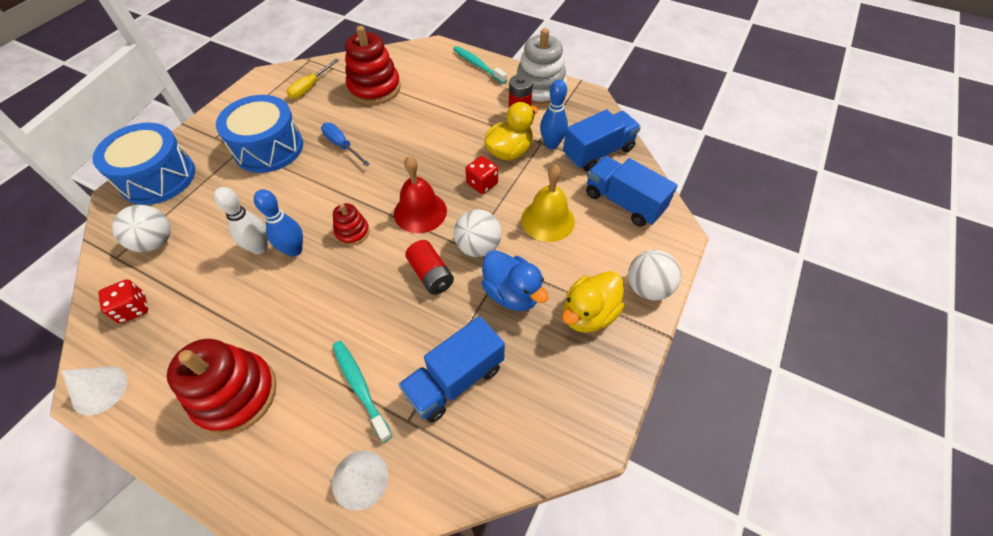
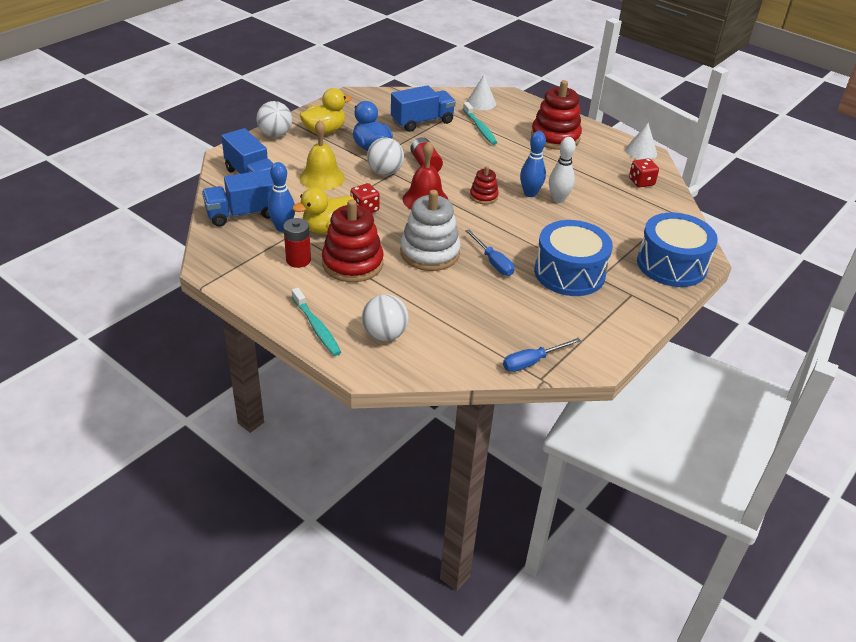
camera: 170 degrees left, 15 degrees down
(155, 242) = (646, 216): white ball -> white ball (384, 334)
(310, 87) = (534, 335): yellow screwdriver -> none
(314, 68) = (532, 362): none -> blue screwdriver
(374, 88) = (454, 319): red stacking toy -> red stacking toy (352, 263)
(539, 91) = (260, 281): white stacking toy -> white stacking toy (430, 253)

